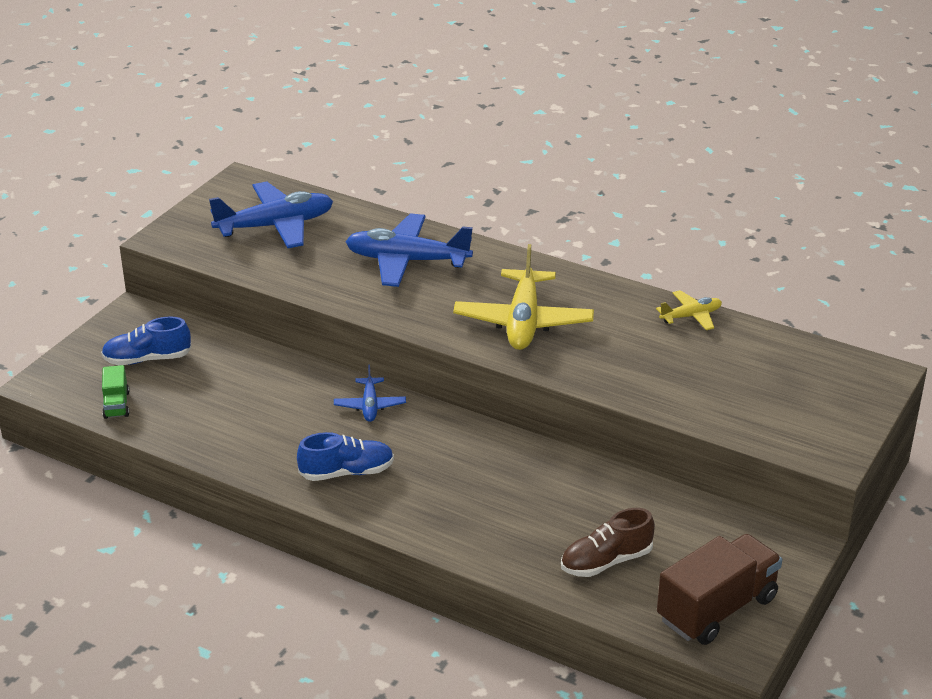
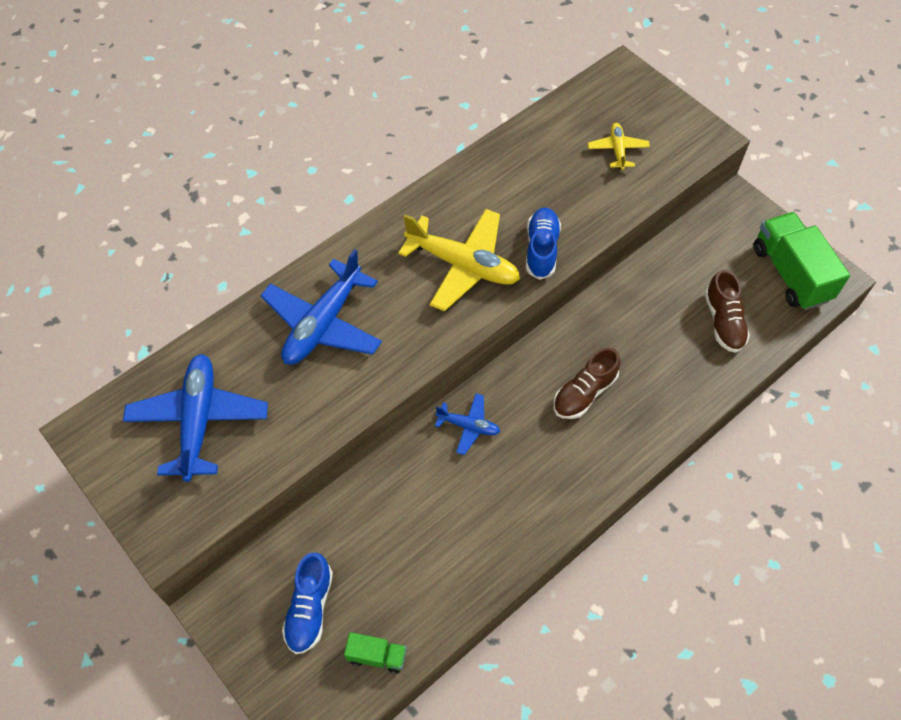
camera: 70 degrees left, 25 degrees up
(347, 472) = (557, 471): blue shoe -> blue shoe (541, 249)
(449, 473) = (584, 393): none -> brown shoe
(691, 316) = (503, 151): yellow plane -> yellow plane (617, 150)
(717, 609) = (790, 273): brown truck -> green truck

